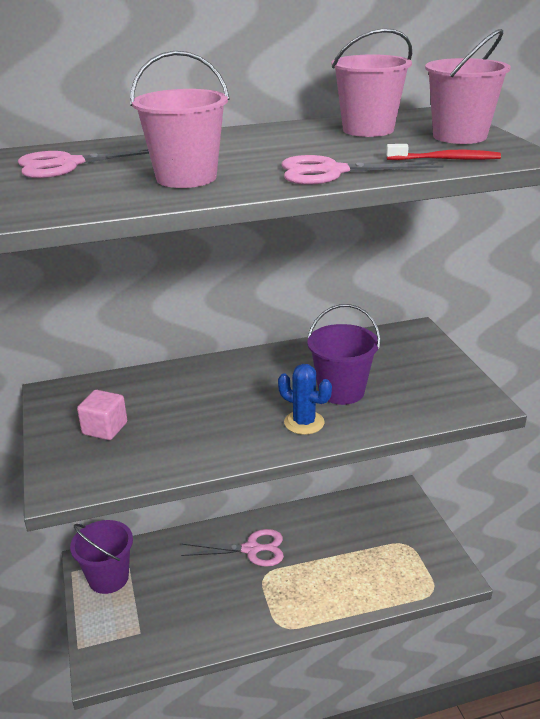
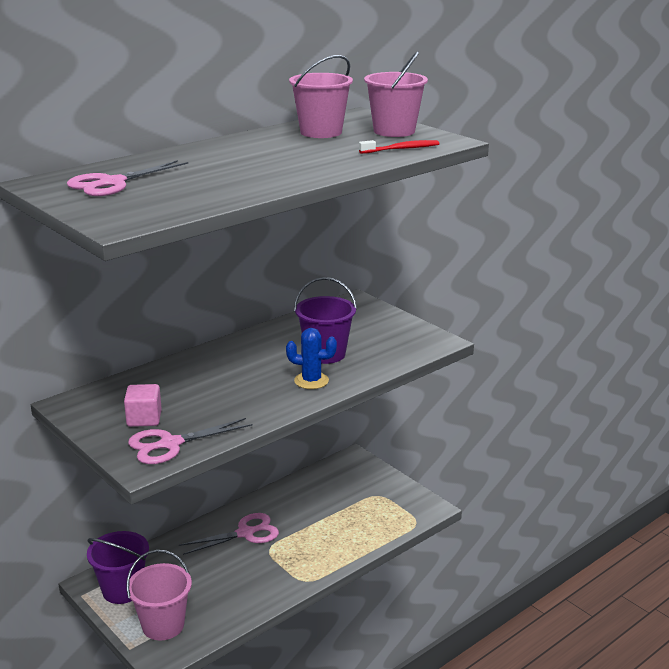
camera: 25 degrees left, 5 degrees down
(186, 178) = (226, 182): pink bucket -> pink bucket (163, 625)
(332, 172) = (331, 166): pink scissors -> pink scissors (170, 444)

